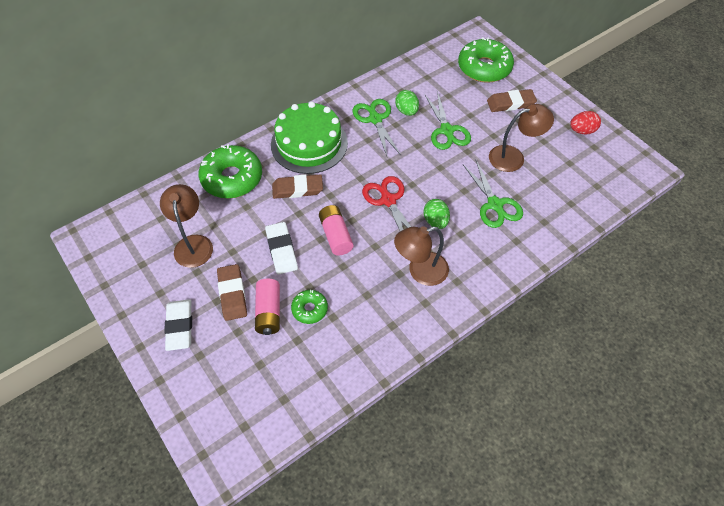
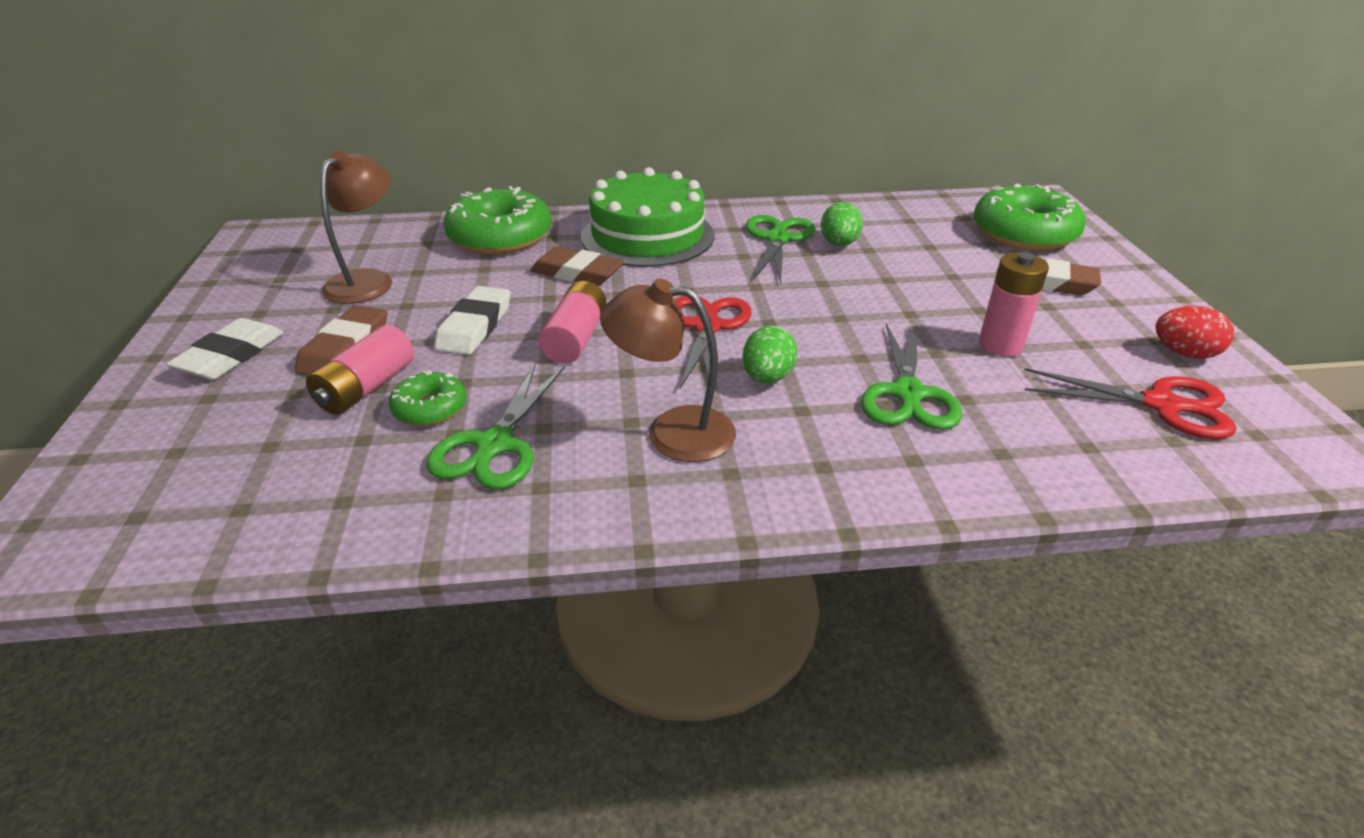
camera: 30 degrees right, 20 degrees down
(447, 130) = (892, 281): green scissors -> green scissors (495, 445)
(513, 157) = (1000, 345): brown lamp -> pink battery
(585, 167) = (1161, 405): none -> red scissors

